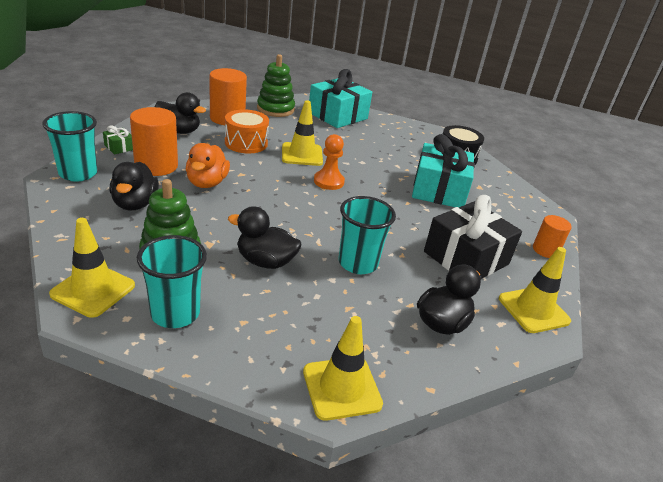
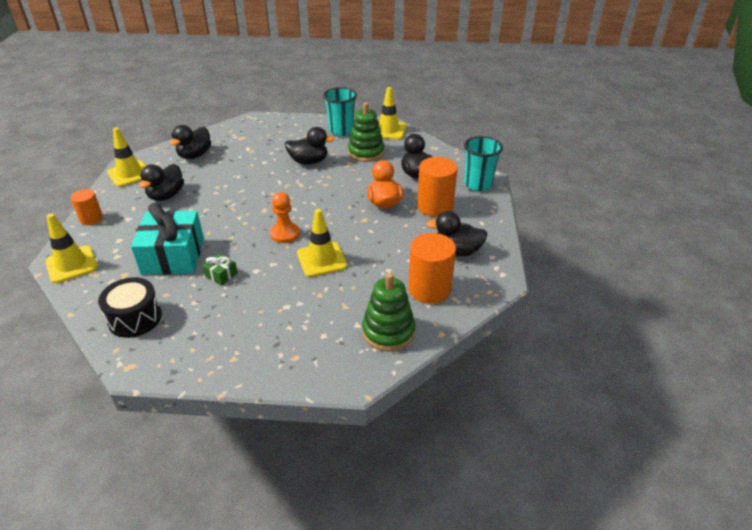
camera: 170 degrees right, 5 degrees up
(119, 147) = (481, 215): green gift -> green gift (221, 275)
(246, 143) = (384, 257): orange drum -> none
(337, 115) = (301, 351): turquoise gift -> none
(341, 388) = (250, 123): yellow traffic cone -> yellow traffic cone (71, 264)
(358, 263) = (248, 174): turquoise cup -> none
(466, 258) = (166, 196): black gift -> black duck

